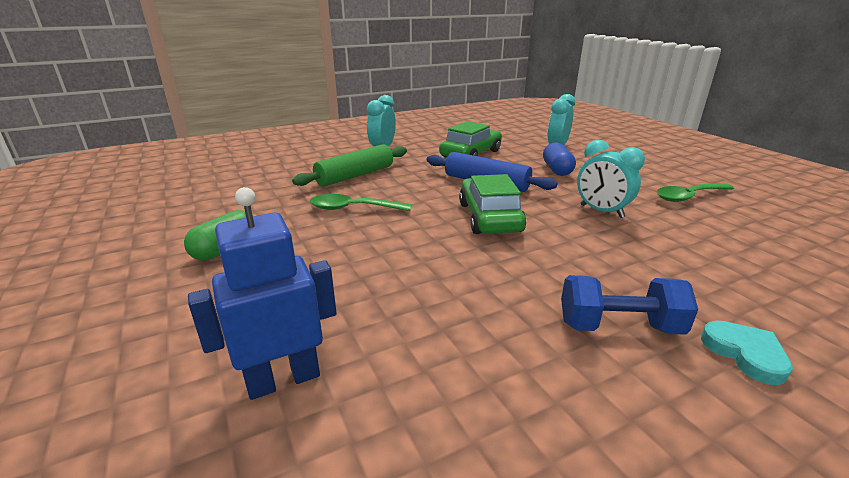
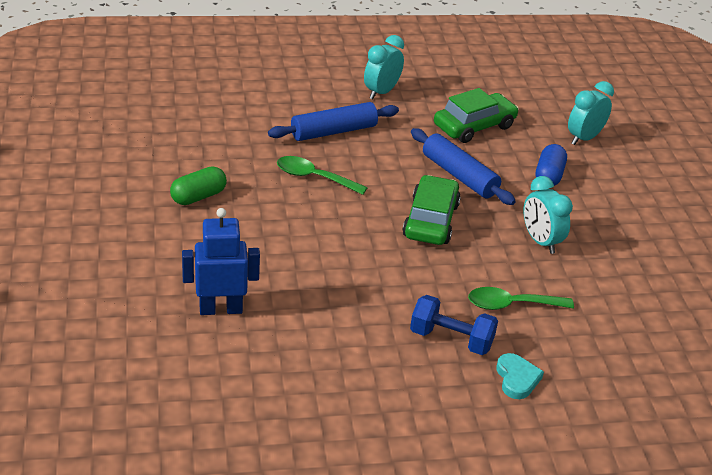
camera: 15 degrees right, 10 degrees up
(355, 176) = (334, 131): green rolling pin -> blue rolling pin
(688, 197) = (648, 247): green spoon -> green spoon (511, 305)

